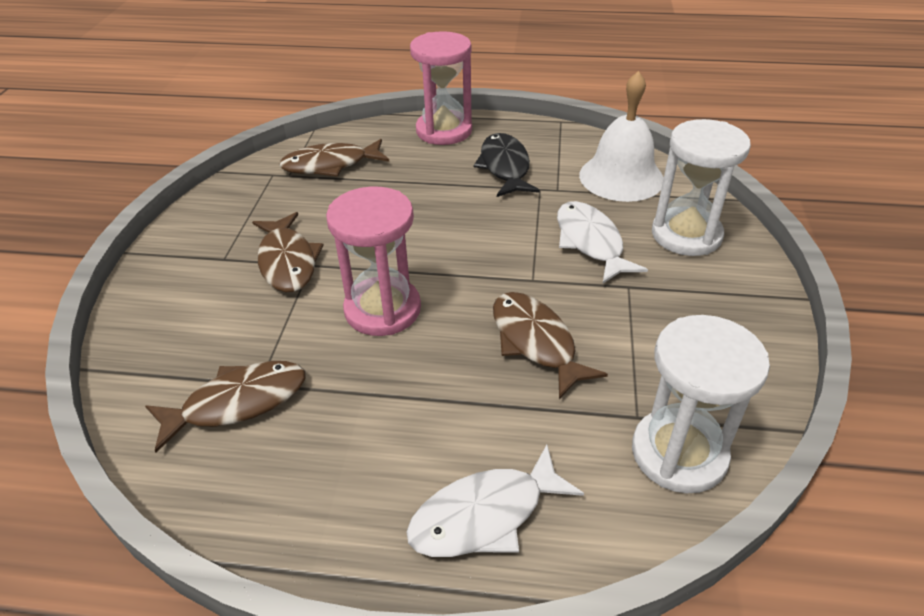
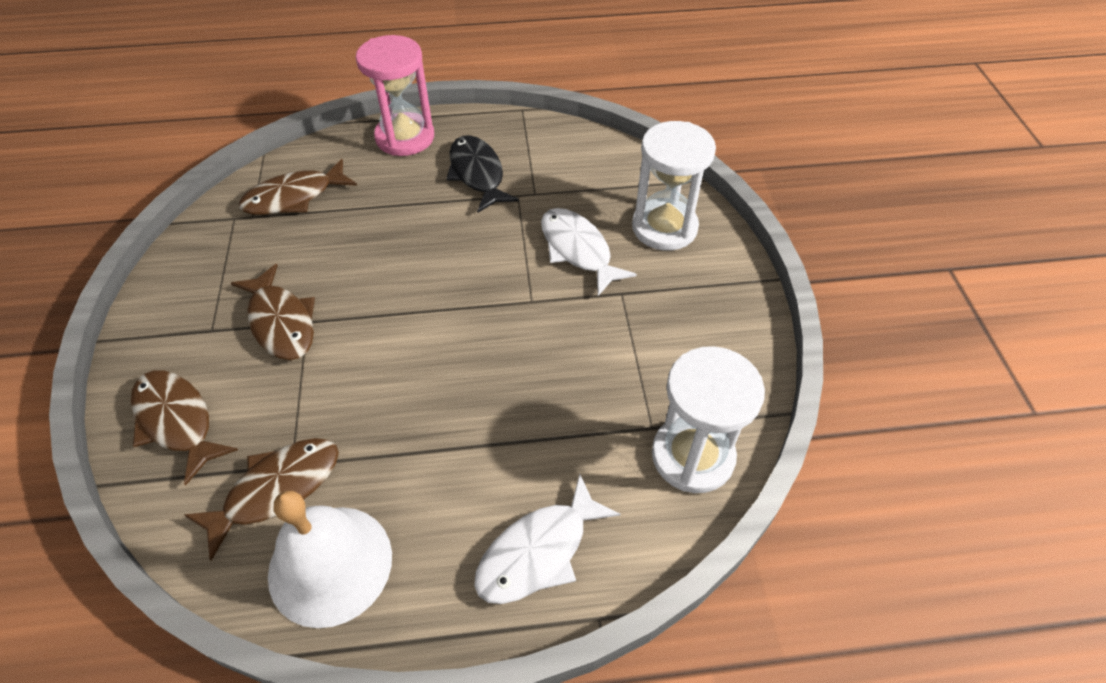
camera: 15 degrees left, 10 degrees up
(382, 309) = (394, 360): pink hourglass -> none
(536, 342) = (548, 368): brown fish -> brown fish (177, 421)
(621, 177) = (593, 170): white bell -> white bell (330, 564)

